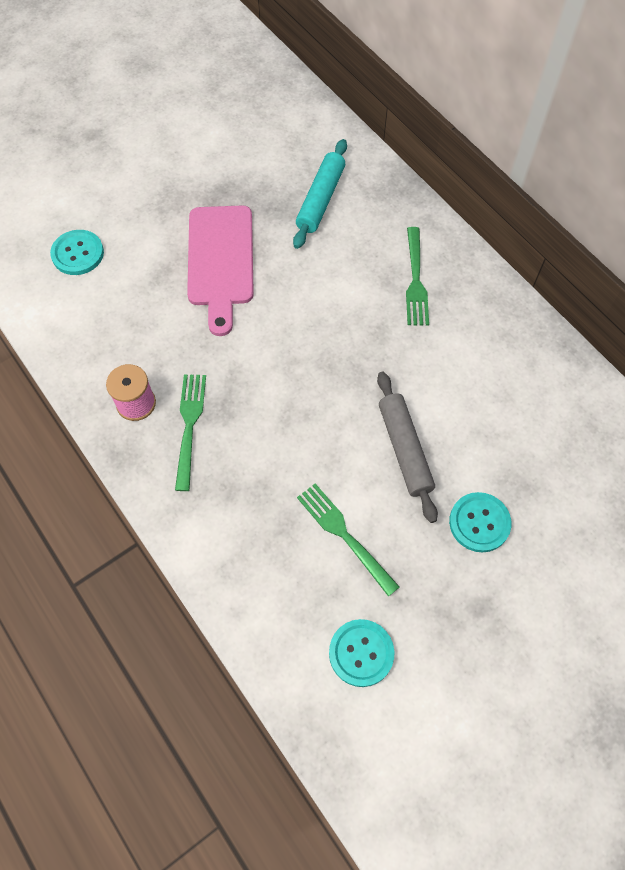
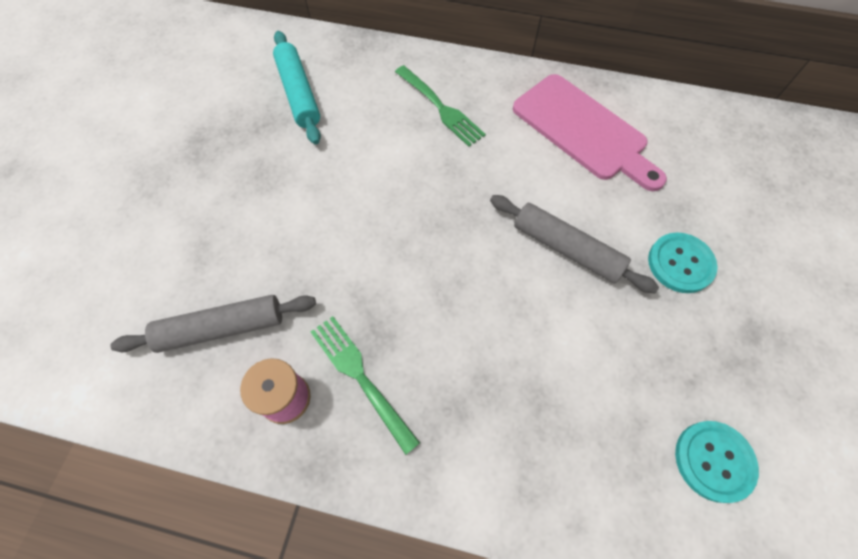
camera: 40 degrees left, 0 degrees up
(78, 254) = (88, 293): turquoise button -> none
(135, 333) = (222, 328): none -> grey rolling pin
(221, 261) = (252, 202): pink cutting board -> pink cutting board (583, 130)
(344, 535) = (593, 363): green fork -> none

